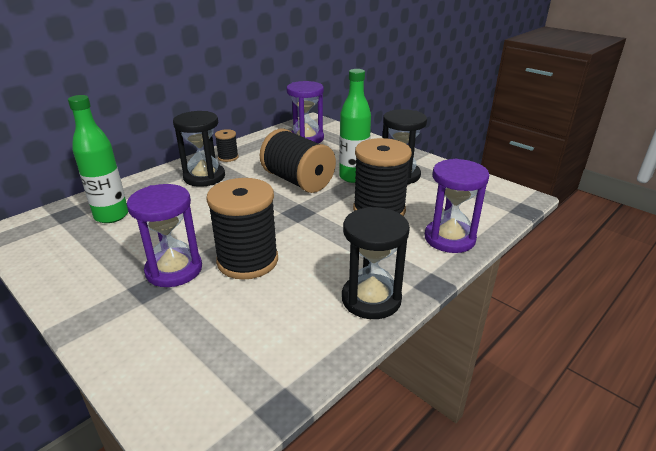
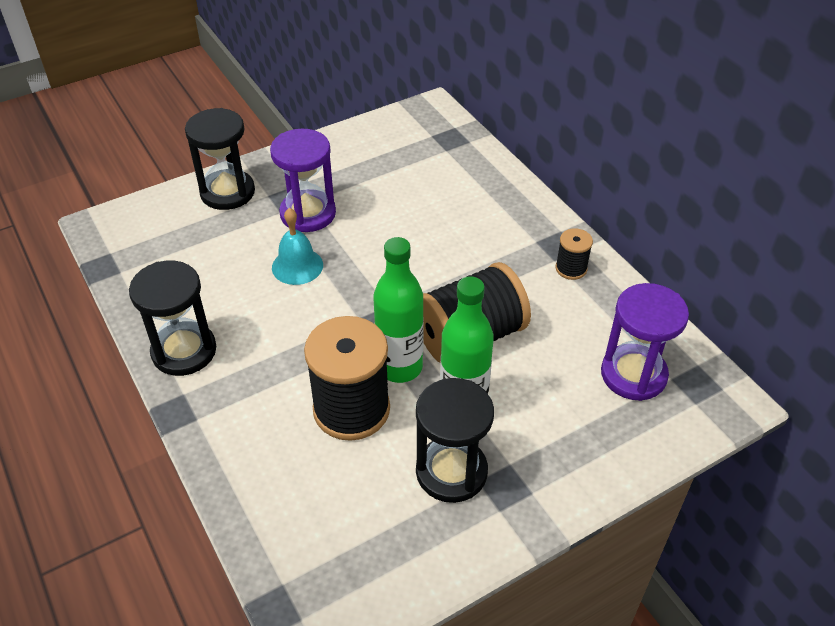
camera: 105 degrees right, 15 degrees up
(111, 216) = (433, 168): green bottle -> green bottle (400, 367)
(204, 177) = (510, 241): black hourglass -> black hourglass (227, 192)
(247, 261) = (297, 266): black spool -> turquoise bell
(449, 238) = (250, 466): purple hourglass -> none

